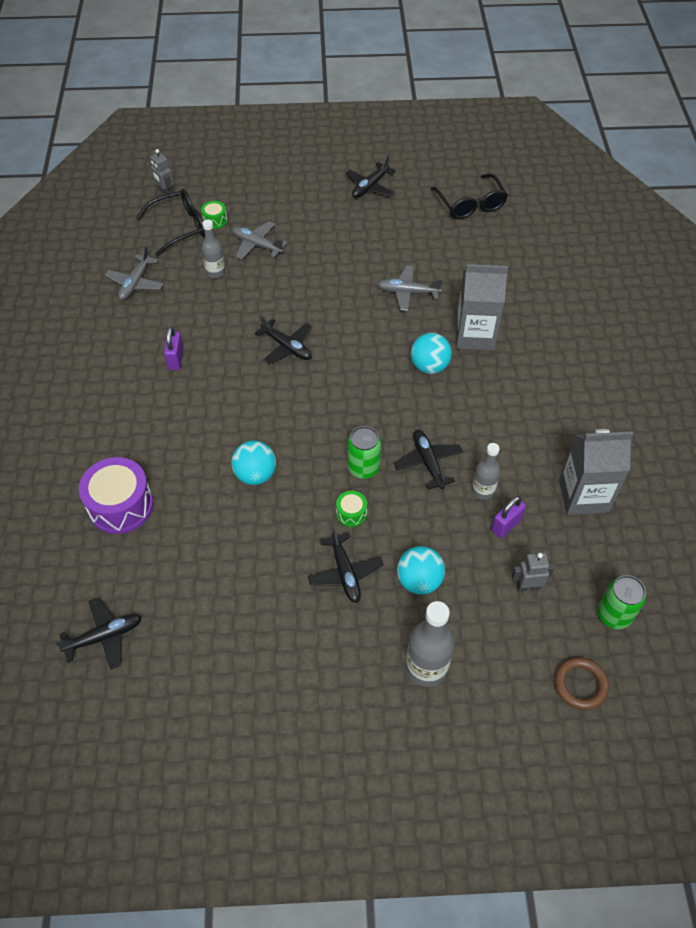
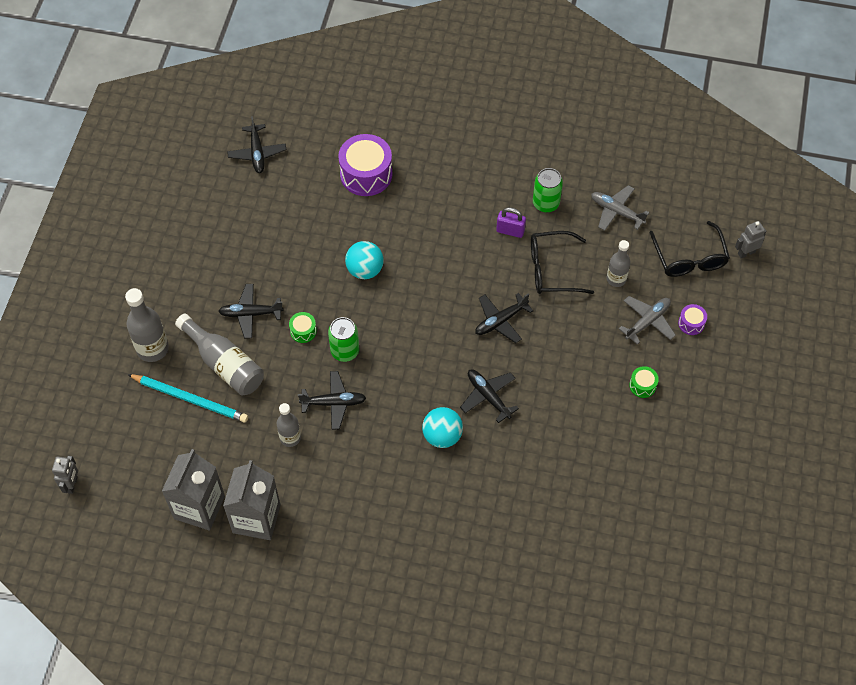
camera: 105 degrees right, 5 degrees up
(215, 220) = (693, 290): green drum -> green drum (642, 385)
(250, 218) = (691, 323): none -> purple drum
(370, 187) = (720, 451): black plane -> black plane (488, 396)
(407, 292) = (545, 444): grey plane -> none
(419, 580) = (224, 364): turquoise ball -> grey bottle
(470, 204) = (669, 549): black glasses -> black glasses (552, 269)
(475, 335) = (470, 489): grey carton -> grey carton (199, 507)
(476, 602) = (190, 399): none -> turquoise pencil
(506, 525) = (250, 444): purple padlock -> none
(527, 587) = (189, 441): grey robot -> grey robot (72, 484)
(580, 685) = (96, 450): brown ring -> none
(614, 615) = (140, 497): green can -> green can (546, 203)

